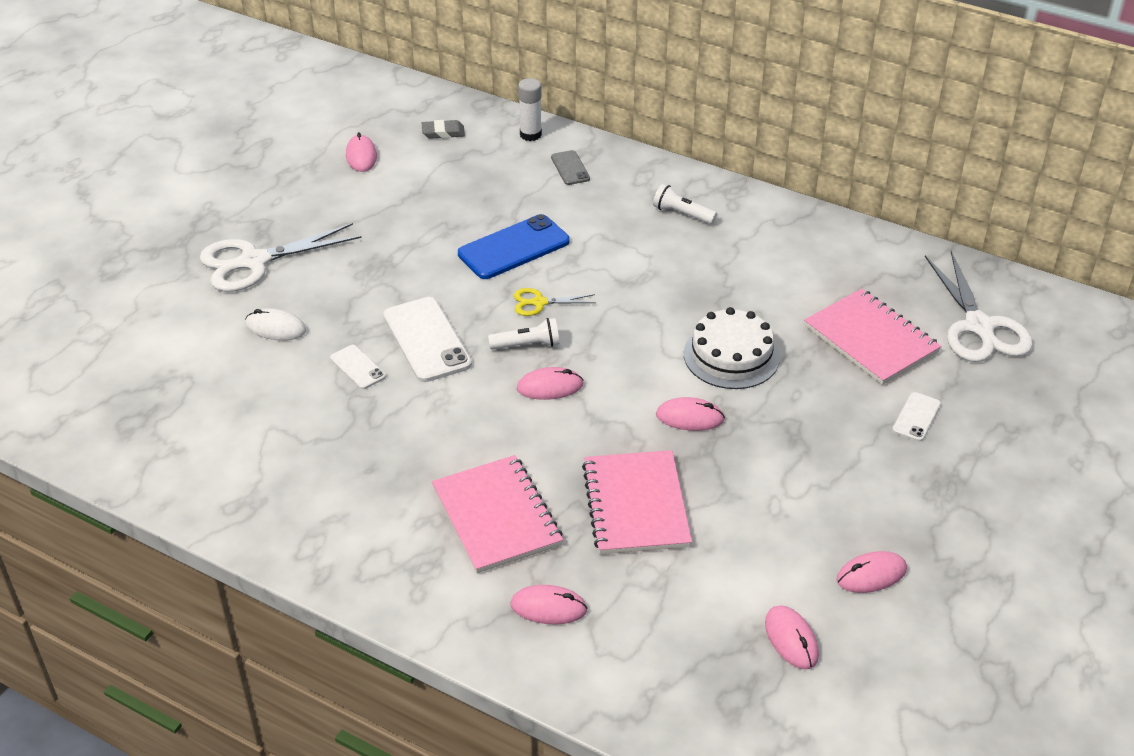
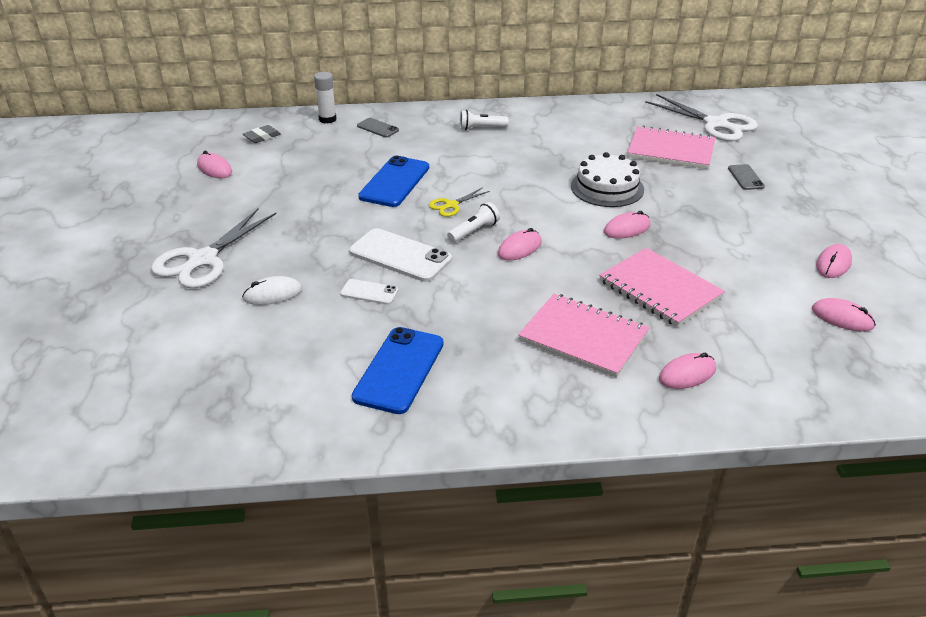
camera: 35 degrees left, 5 degrees down
(300, 462) = (399, 370): none -> blue phone
(916, 417) = (745, 177): white phone -> grey phone

